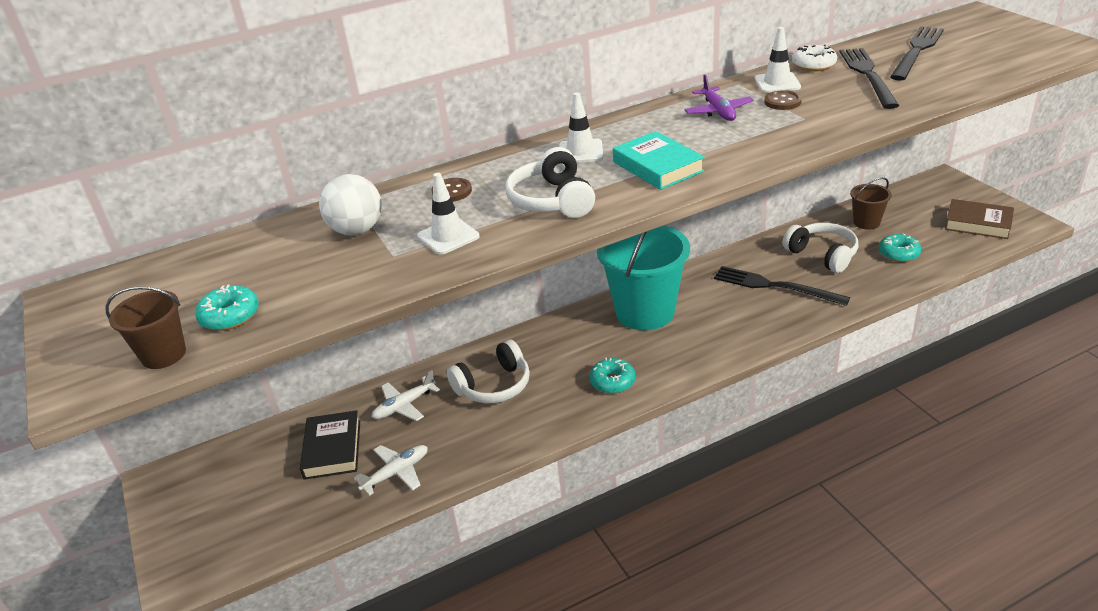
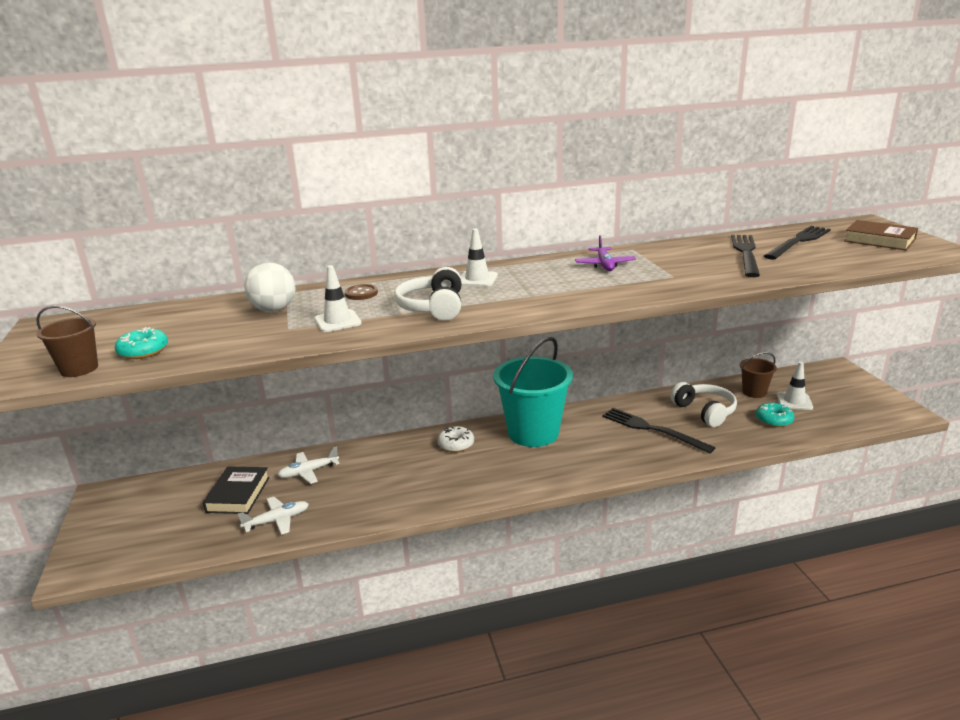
camera: 10 degrees right, 10 degrees down
(494, 386) = (385, 468): white headphones -> none
(612, 381) = (482, 481): turquoise donut -> none
(657, 166) = (531, 295): turquoise book -> none
(777, 83) = (665, 251): white traffic cone -> white traffic cone (794, 401)
(782, 102) = (662, 264): brown button -> none
(813, 65) = (703, 243): white donut -> white donut (456, 444)
(978, 223) = (857, 406): brown book -> brown book (879, 240)

